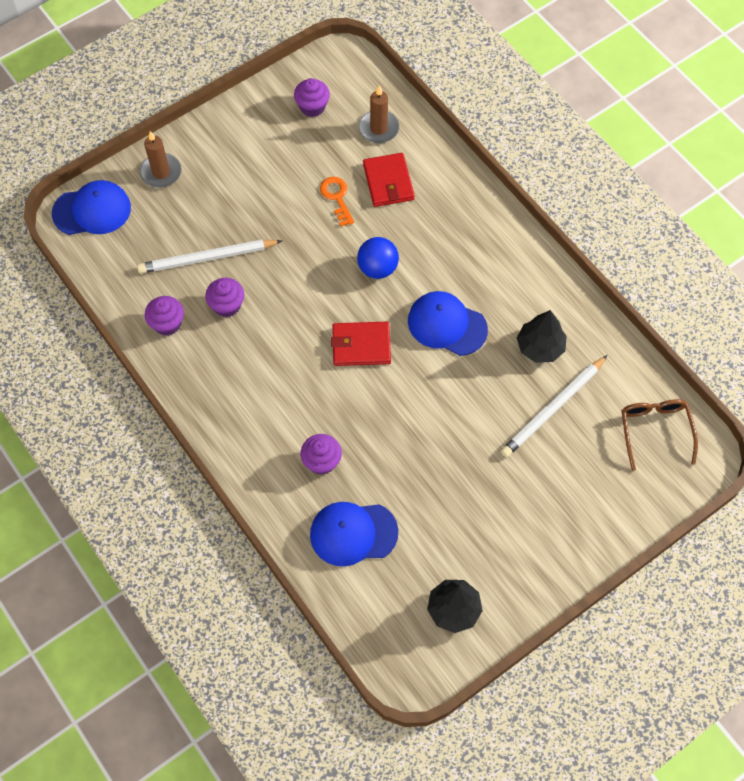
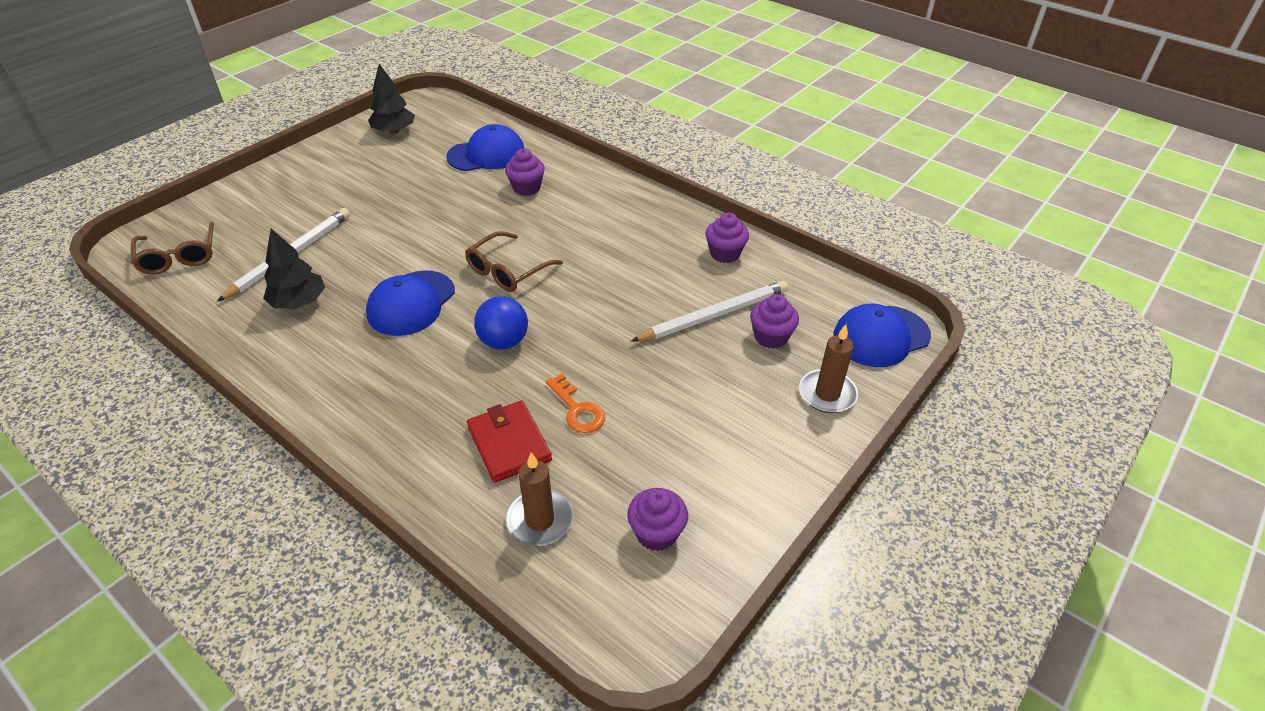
camera: 165 degrees right, 20 degrees down
(227, 305) = (669, 278): purple cupcake -> purple cupcake (771, 337)
(361, 345) = (508, 270): red wallet -> brown glasses
(447, 325) = (411, 303): blue cap -> blue cap turned 105 degrees clockwise

